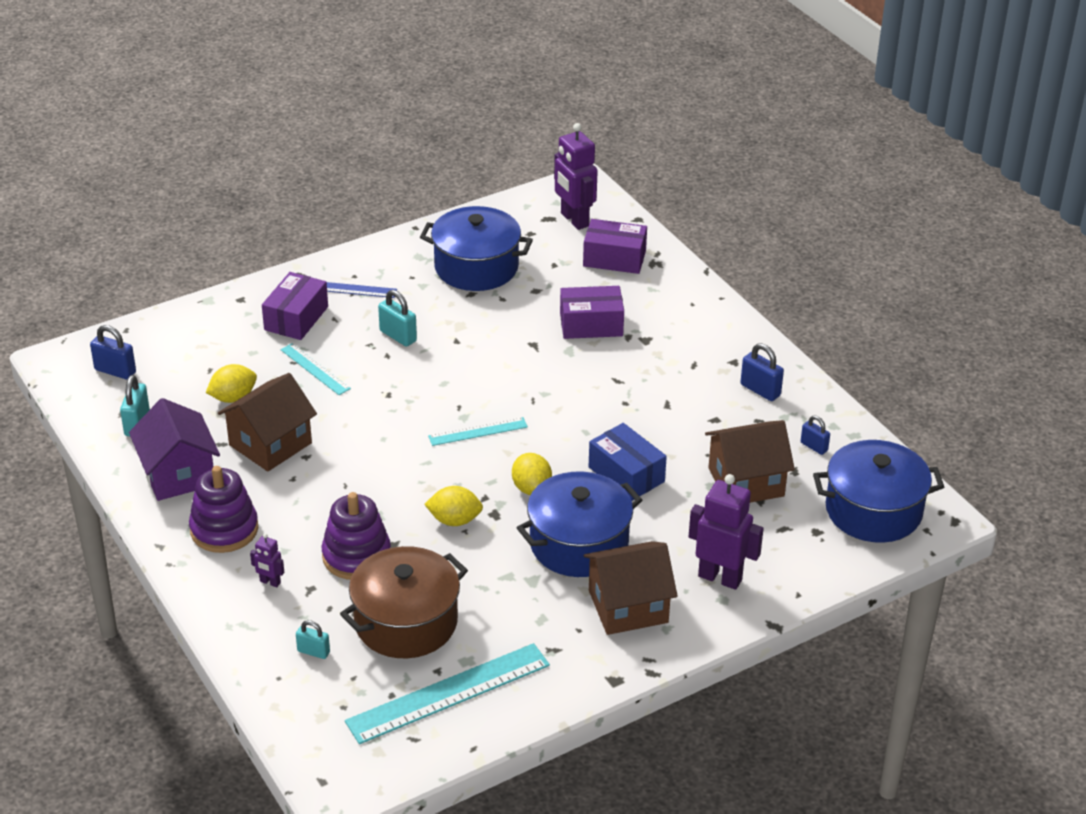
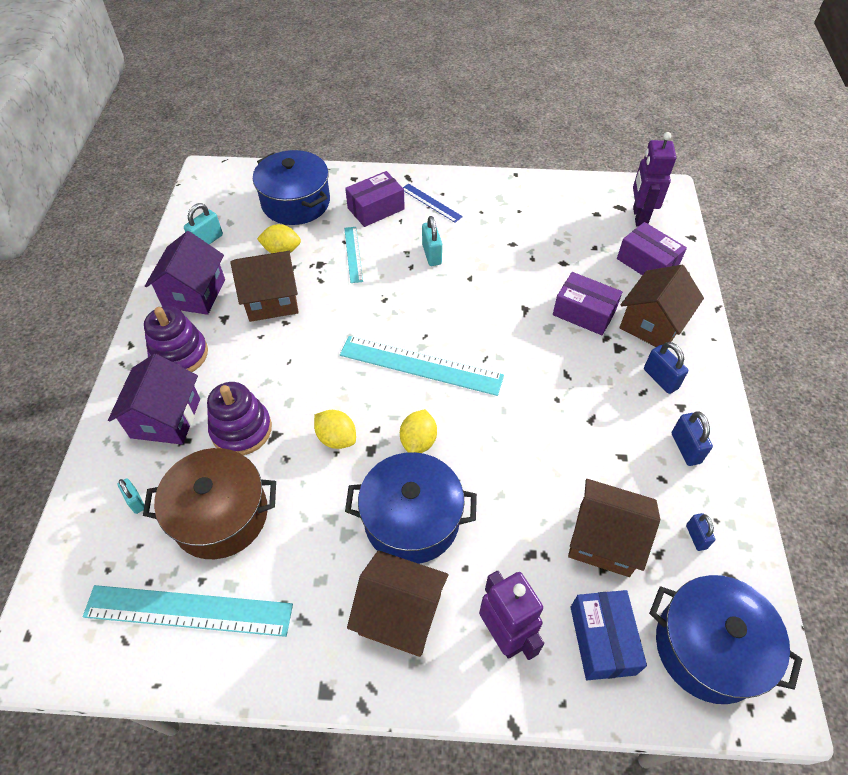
camera: 35 degrees right, 15 degrees up
(115, 371) = (231, 196): blue padlock -> blue padlock (660, 379)
(270, 582) = (166, 418): purple robot -> purple house
(476, 267) = (534, 224): blue pot -> blue pot (296, 202)
(478, 431) = (421, 365): turquoise ruler -> turquoise ruler, size x1.87
(626, 474) = (504, 471): blue box -> blue box (602, 640)
(659, 308) = (652, 324): none -> brown house

